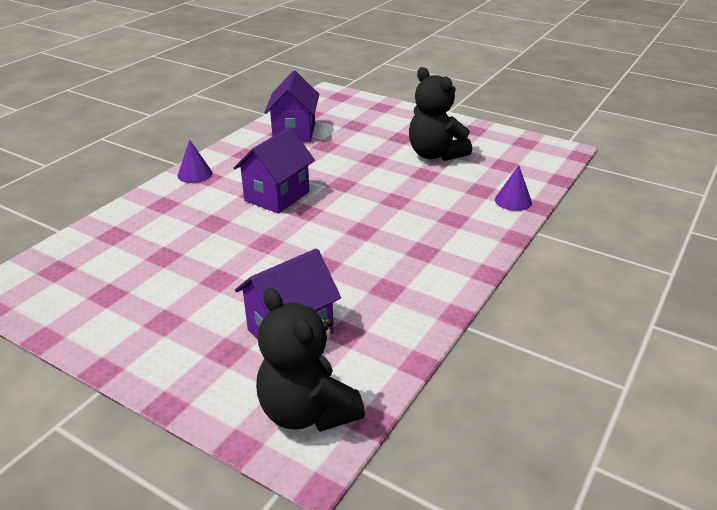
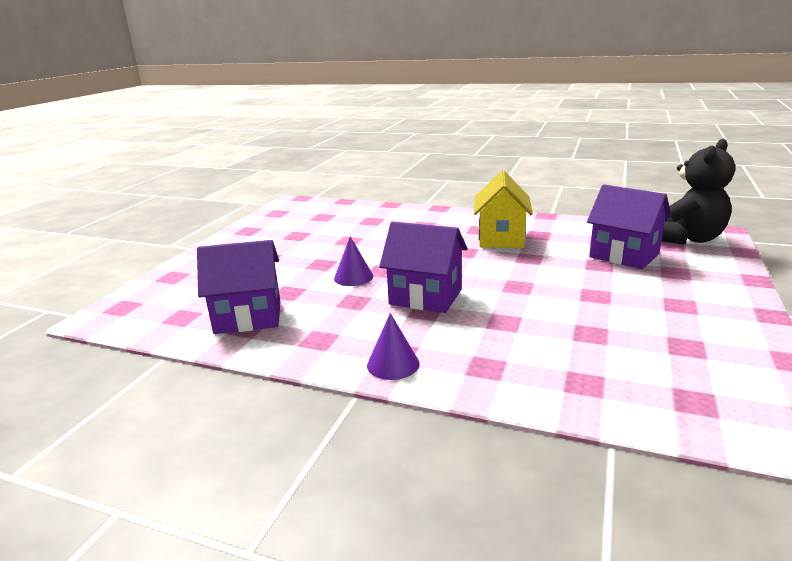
camera: 100 degrees left, 10 degrees down
(386, 259) = (501, 238): none -> yellow house
(435, 154) = (307, 240): black teddy bear -> none
(513, 201) = (385, 210): purple cone -> purple cone (353, 277)

